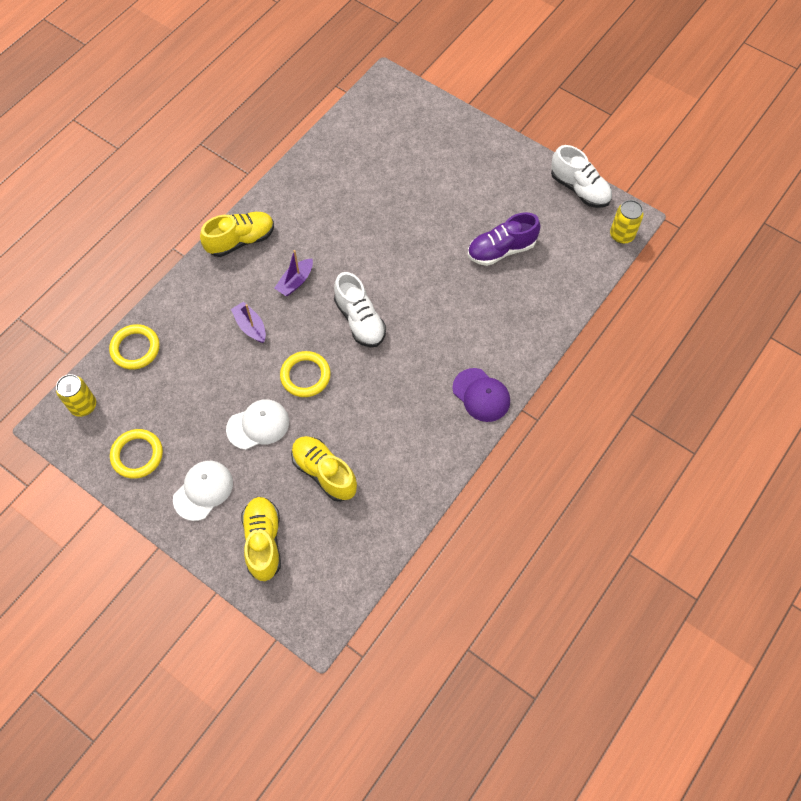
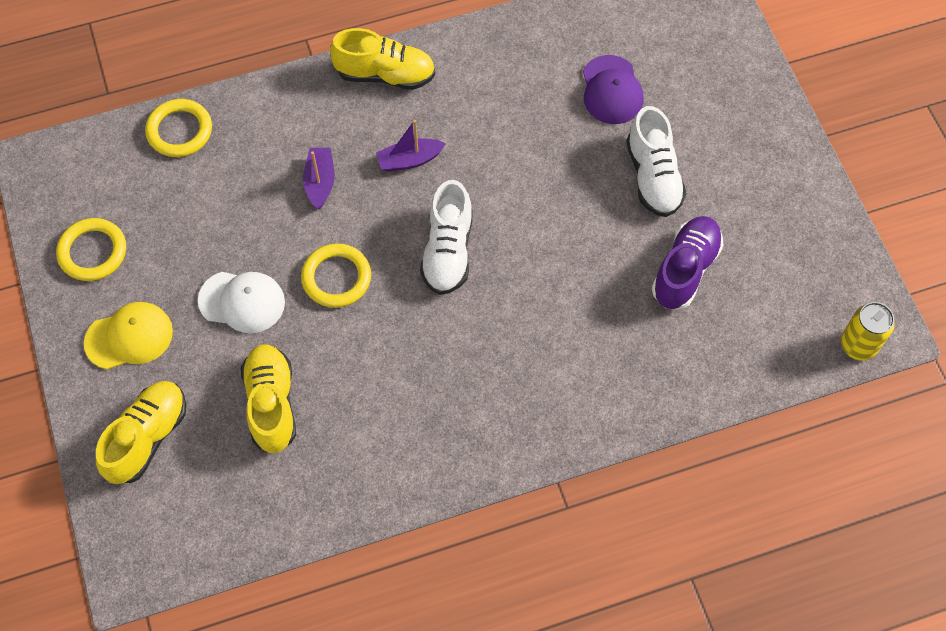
camera: 35 degrees right, 0 degrees up
(83, 405) = (80, 161): yellow can -> none
(203, 490) = (129, 337): white cap -> yellow cap
(481, 395) = (521, 432): purple cap -> purple cap (611, 90)
(501, 250) = (685, 270): purple shoe -> purple shoe turned 105 degrees clockwise
(579, 189) = (848, 253): white shoe -> white shoe (653, 177)

